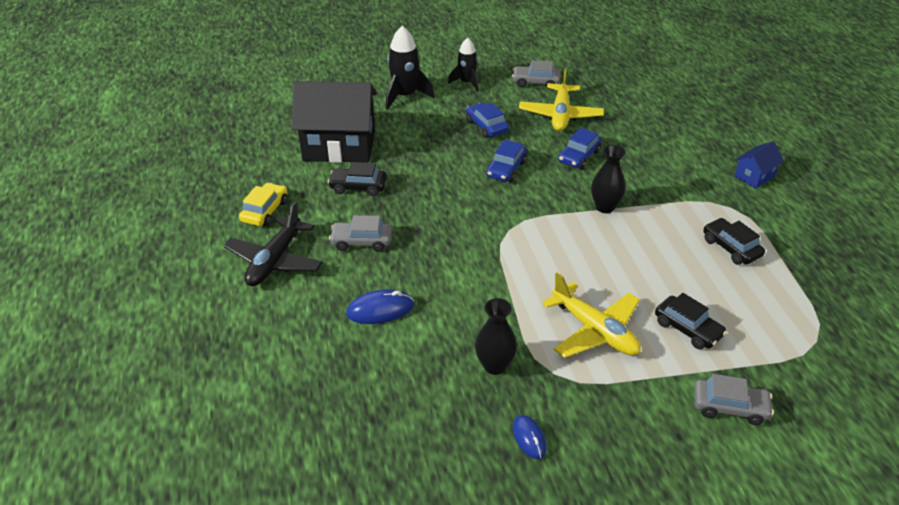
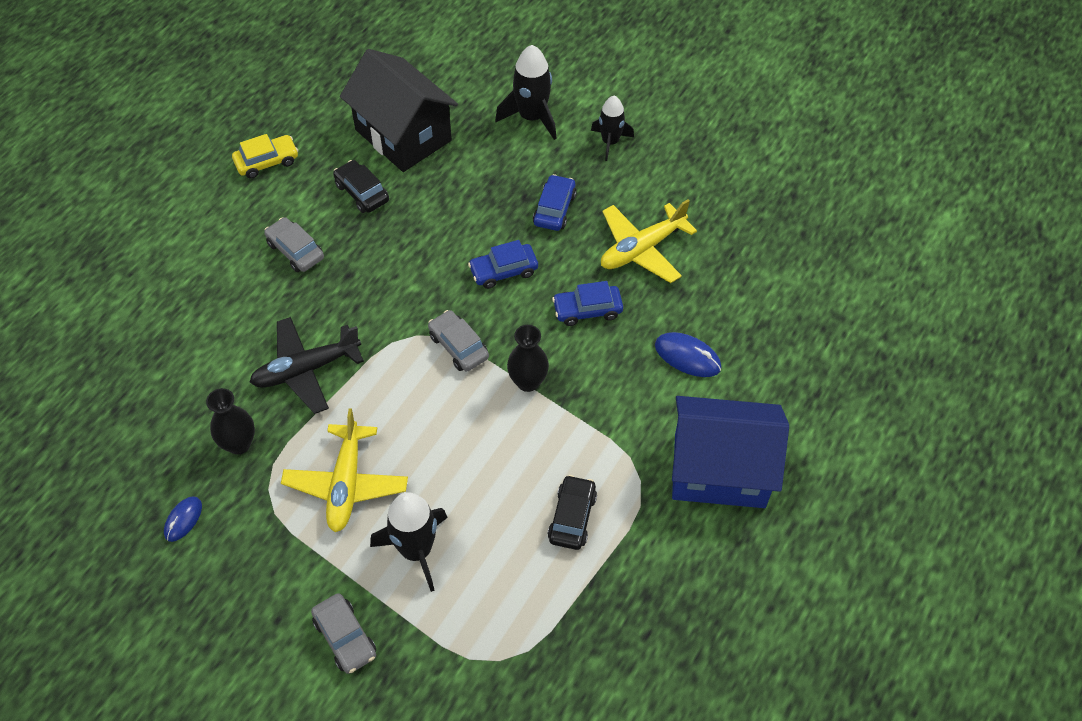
camera: 45 degrees right, 15 degrees up
(275, 261) = (217, 217): black plane -> black plane (306, 370)
(380, 310) = (229, 325): blue mouse -> blue mouse (687, 357)
(536, 82) = (678, 191): grey car -> grey car (458, 346)
(687, 329) = (416, 550): black car -> black rocket
(754, 176) = (719, 470): blue house -> blue house, size x2.17

